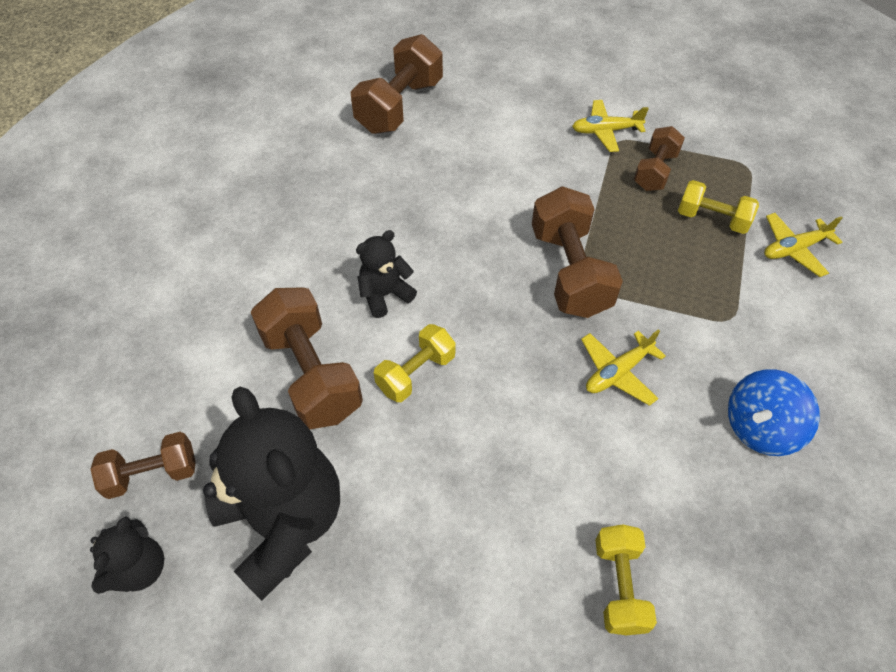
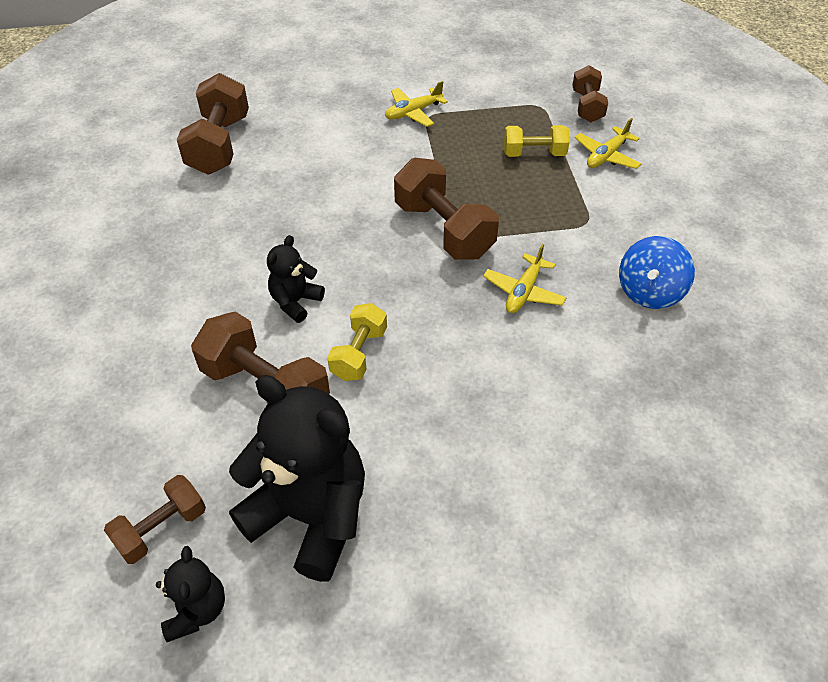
camera: 25 degrees left, 5 degrees down
(619, 586) = (609, 444): yellow dumbbell -> none
(655, 171) = (470, 131): brown dumbbell -> brown dumbbell (587, 106)

